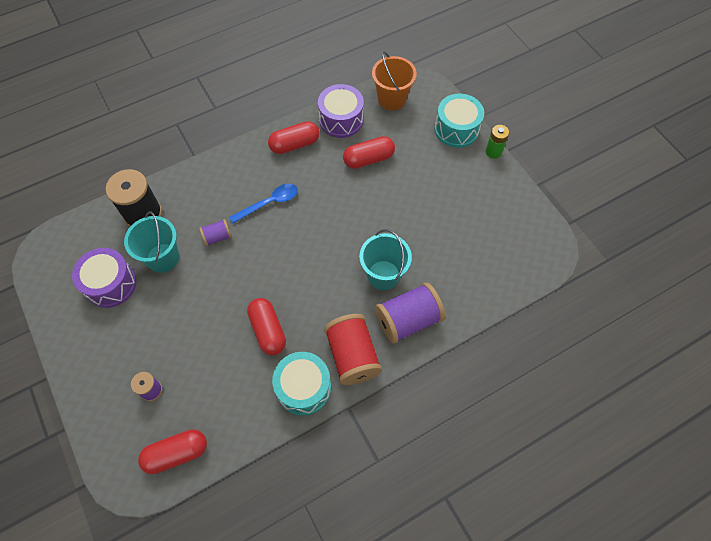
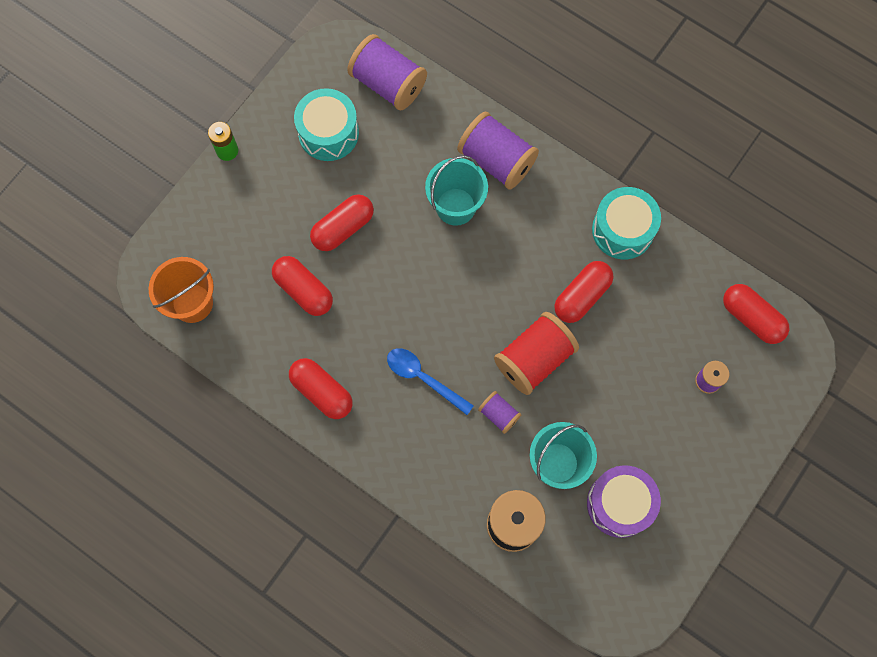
camera: 115 degrees left, 10 degrees up
(341, 120) = (256, 352): purple drum -> none
(352, 355) = (564, 198): red spool -> red spool (534, 359)
(402, 197) = (343, 228): none -> red capsule
(456, 129) = (209, 205): turquoise drum -> turquoise drum (328, 133)
(507, 271) = (388, 83): none -> purple spool

